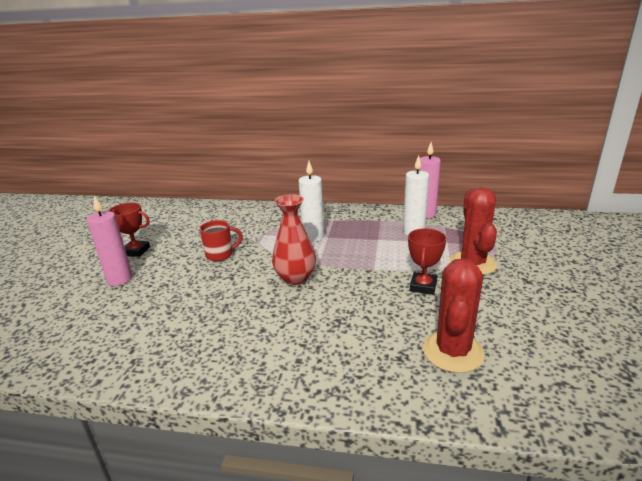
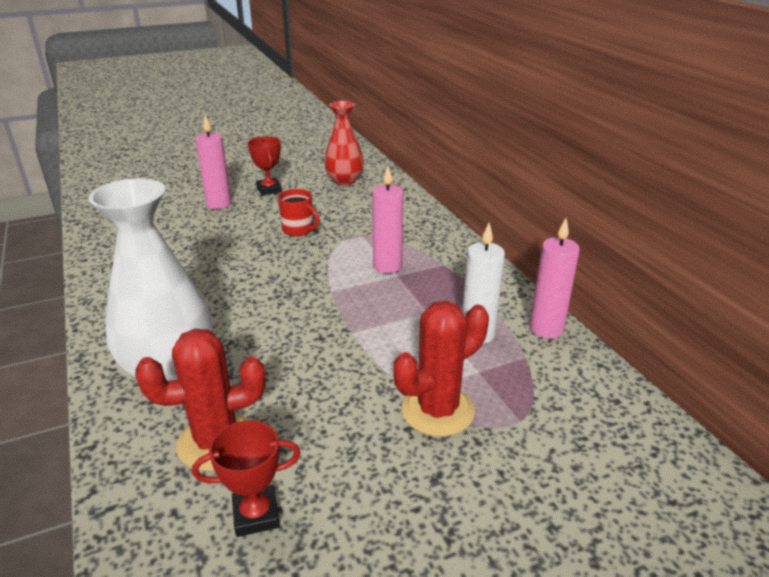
camera: 55 degrees right, 5 degrees up
(295, 278) = (289, 288): red vase -> red vase (344, 181)
(313, 237) = (387, 266): white candle -> pink candle
(348, 357) = (170, 369): none -> white vase
(423, 286) = (341, 381): red trophy -> red trophy (256, 515)

